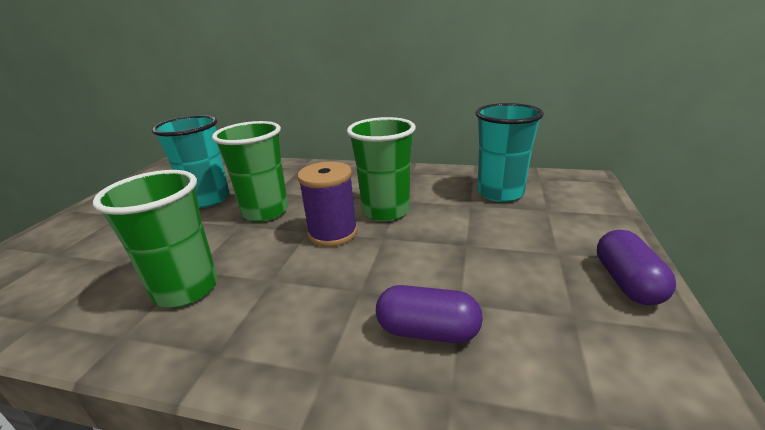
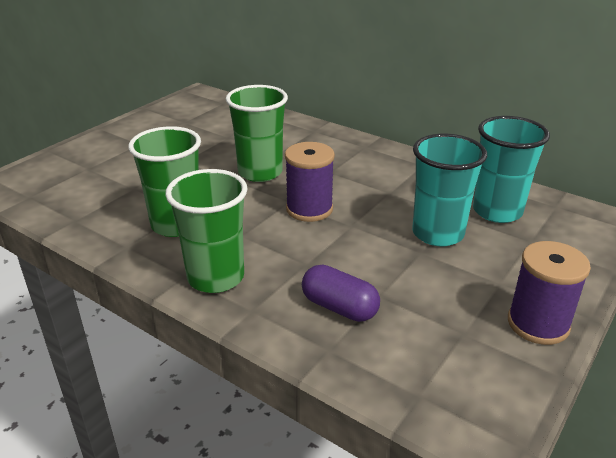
camera: 20 degrees right, 5 degrees up
(208, 199) = (215, 146): turquoise cup -> turquoise cup (437, 233)
(385, 211) = (369, 200): green cup -> green cup (216, 277)
(627, 282) = (538, 324): purple capsule -> purple spool

